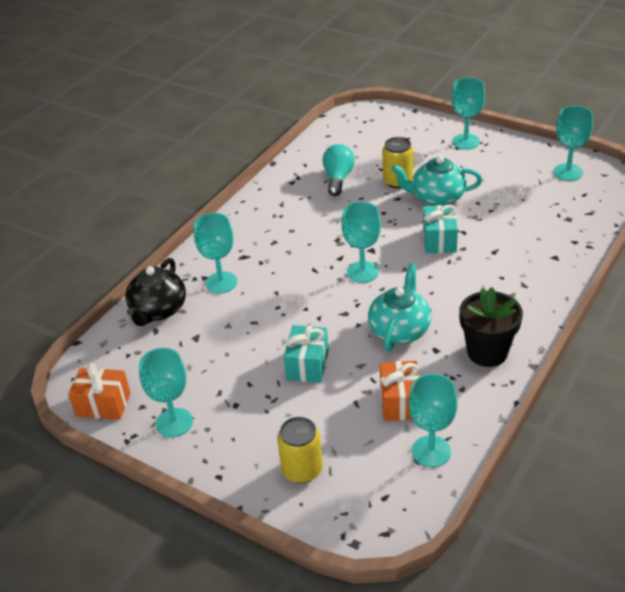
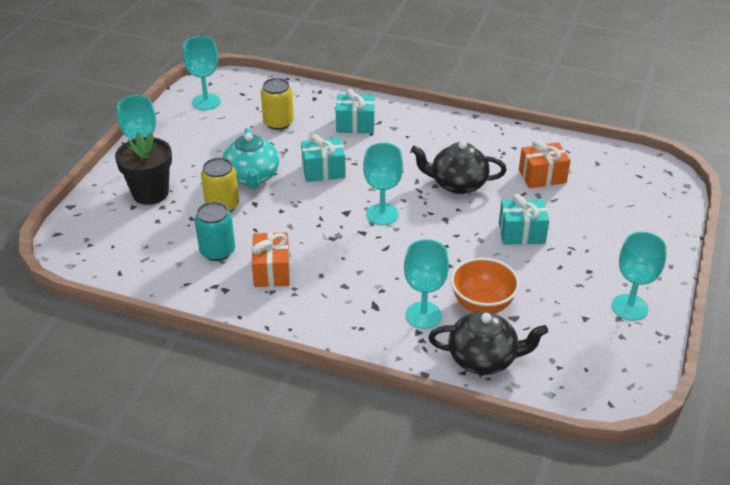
camera: 105 degrees left, 0 degrees up
(103, 404) = (633, 367): orange gift -> orange gift (272, 271)
(219, 320) = (482, 305): none -> orange bowl
(302, 470) = (638, 219): yellow can -> yellow can (278, 123)
(338, 178) = (217, 251): turquoise light bulb -> turquoise can
(400, 330) = (457, 184): turquoise teapot -> black teapot
(431, 451) = (585, 157): turquoise goblet -> none
(487, 352) = (468, 137): black flower pot -> black flower pot (150, 193)
(520, 267) = (355, 124): none -> turquoise gift

